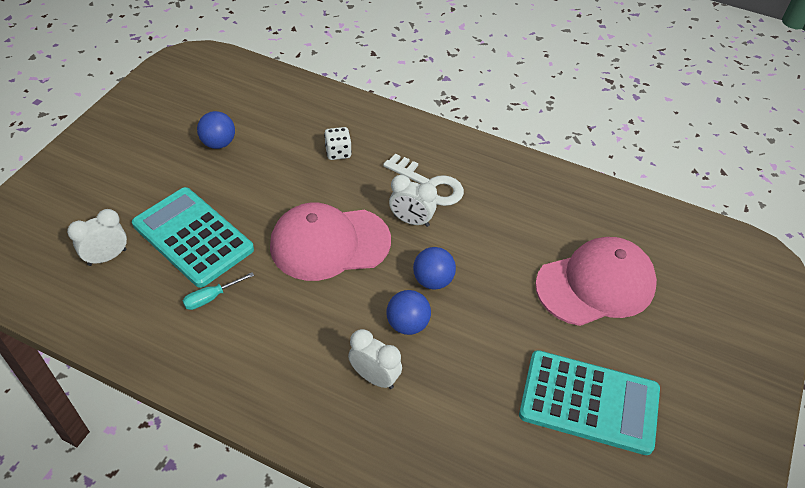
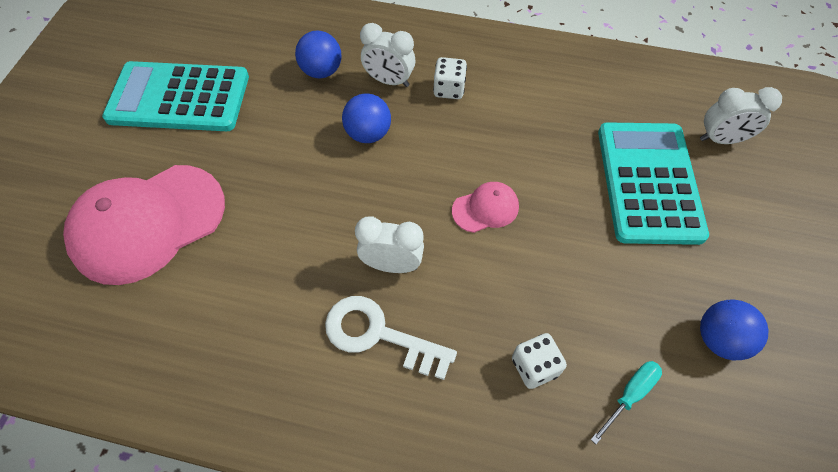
camera: 170 degrees right, 10 degrees up
(107, 257) = (721, 139): white clock -> white clock turned 45 degrees clockwise
(193, 237) = (649, 182): turquoise calculator -> turquoise calculator turned 120 degrees counterclockwise
(211, 297) = (583, 120): turquoise screwdriver -> turquoise screwdriver (630, 395)
(318, 355) = (449, 89): none -> white dice
(329, 243) = (485, 208): pink cap -> pink cap, size x0.45
(433, 280) = (349, 187): blue ball -> blue ball (321, 71)

